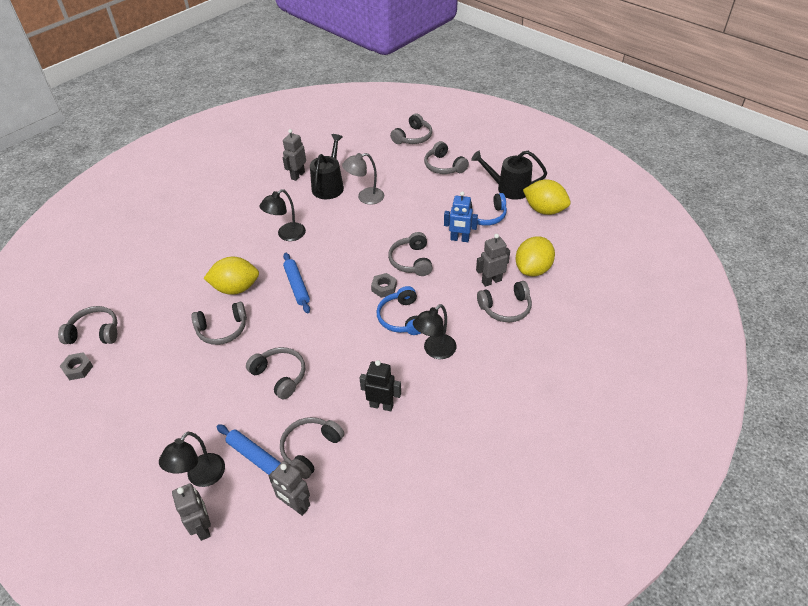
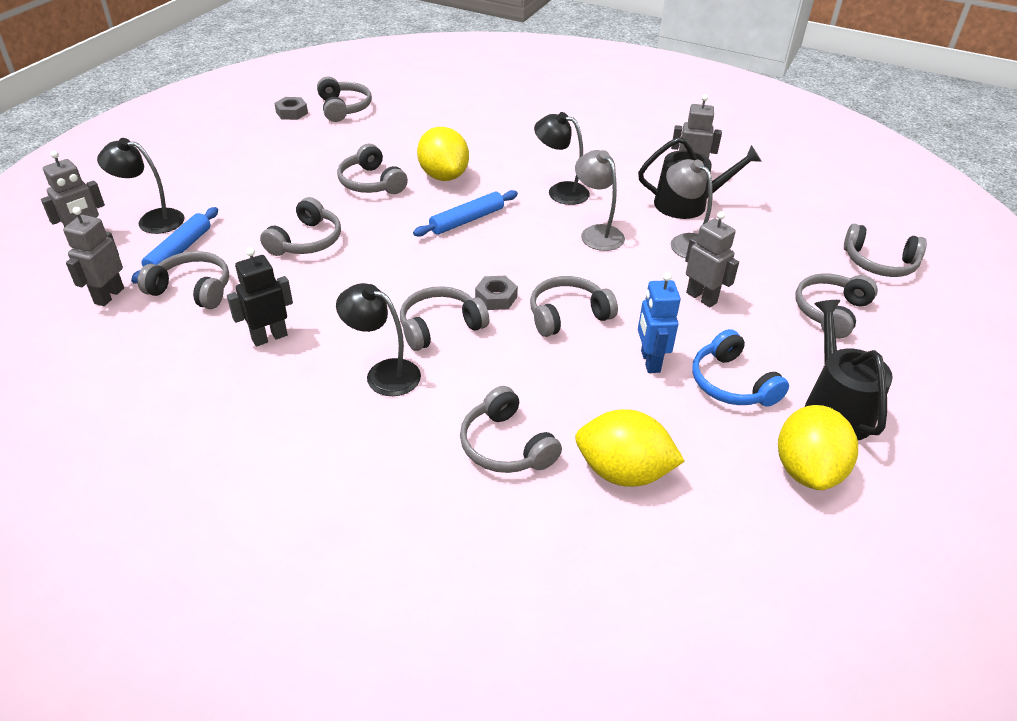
camera: 70 degrees right, 5 degrees down
(340, 230) = (597, 233): none -> grey lamp
(381, 405) = (269, 337): black robot -> black robot turned 120 degrees counterclockwise
(402, 318) = (440, 327): blue headphones -> grey headphones
(491, 281) = (565, 417): grey robot -> grey robot (701, 297)

